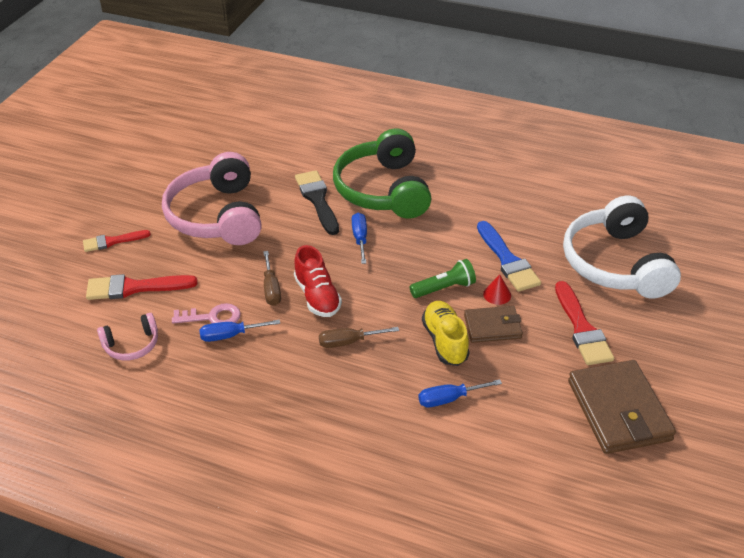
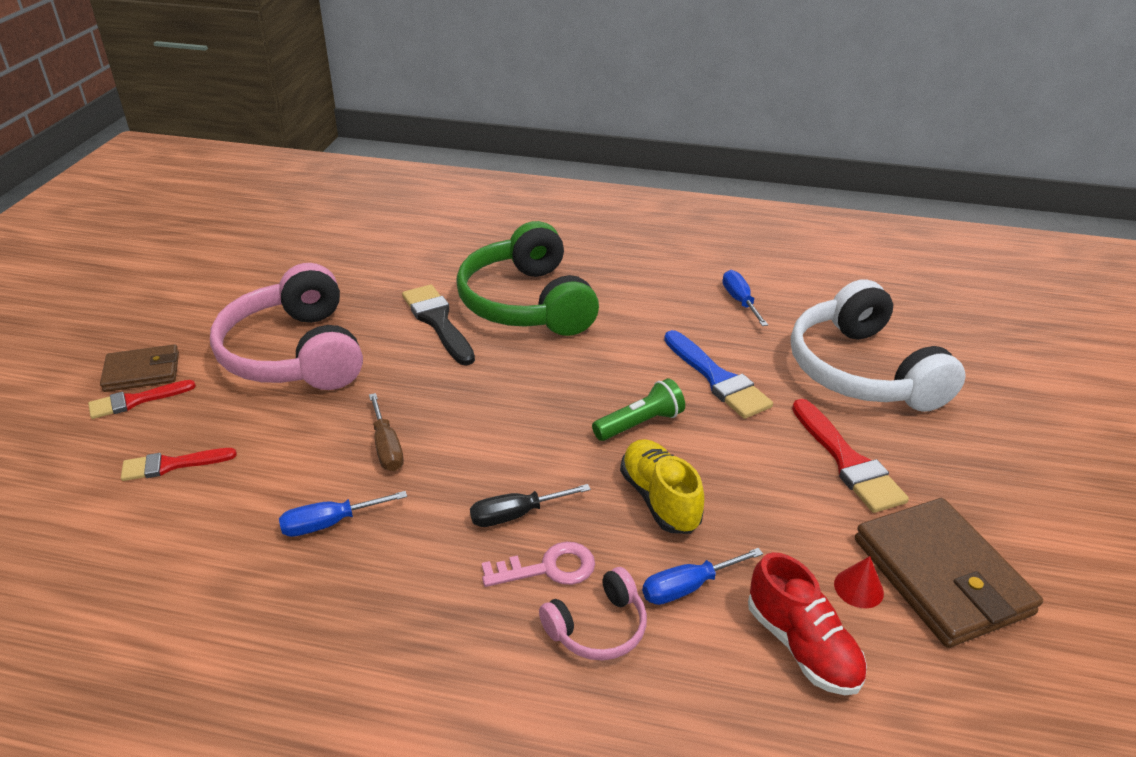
camera: 10 degrees left, 5 degrees down
(132, 345) = (168, 555): pink headphones -> pink headphones (598, 627)
(135, 287) = (172, 465): red brush -> red brush, size x0.64
(212, 317) = (298, 498): pink key -> pink key (548, 568)
(317, 296) = (457, 452): red shoe -> red shoe (801, 645)
(348, 342) = (516, 515): brown screwdriver -> black screwdriver
(360, 238) = (506, 367): blue screwdriver -> blue screwdriver (740, 301)
(492, 327) = (722, 471): brown wallet -> brown wallet (142, 372)
(497, 294) = (716, 425): red cone -> red cone (858, 588)

